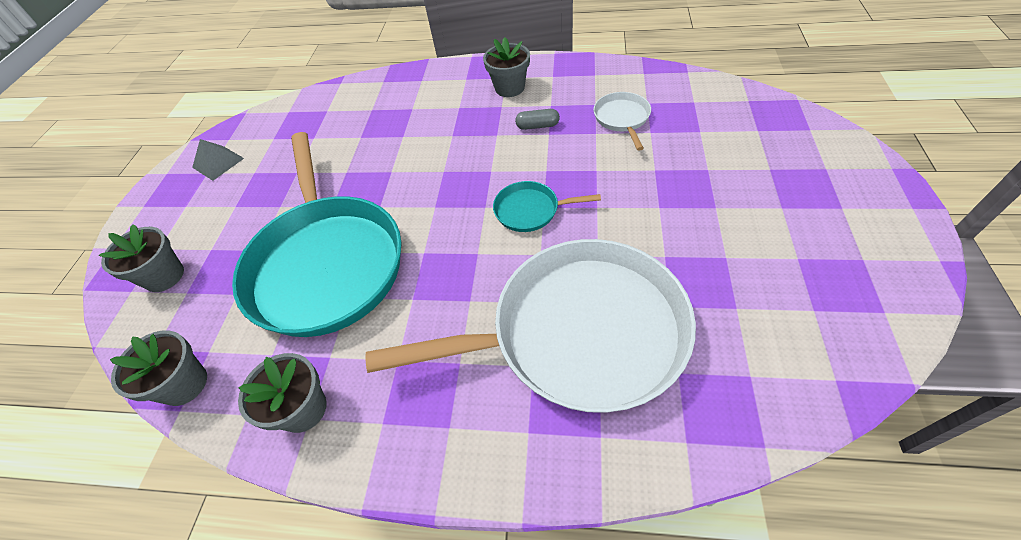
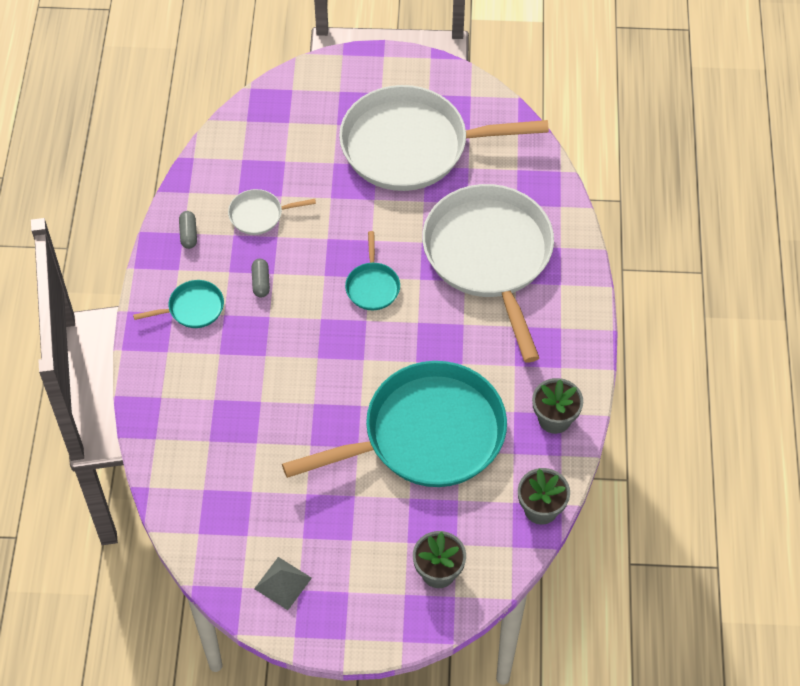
camera: 100 degrees left, 5 degrees up
(509, 88) = (193, 308): grey flower pot -> turquoise pan
(593, 77) = (188, 234): none -> grey capsule
(757, 241) = (411, 146): none -> white pan

